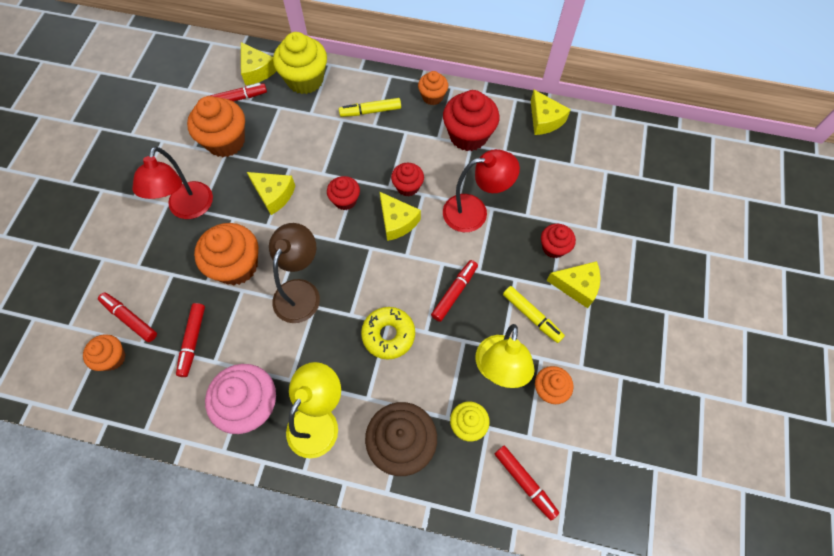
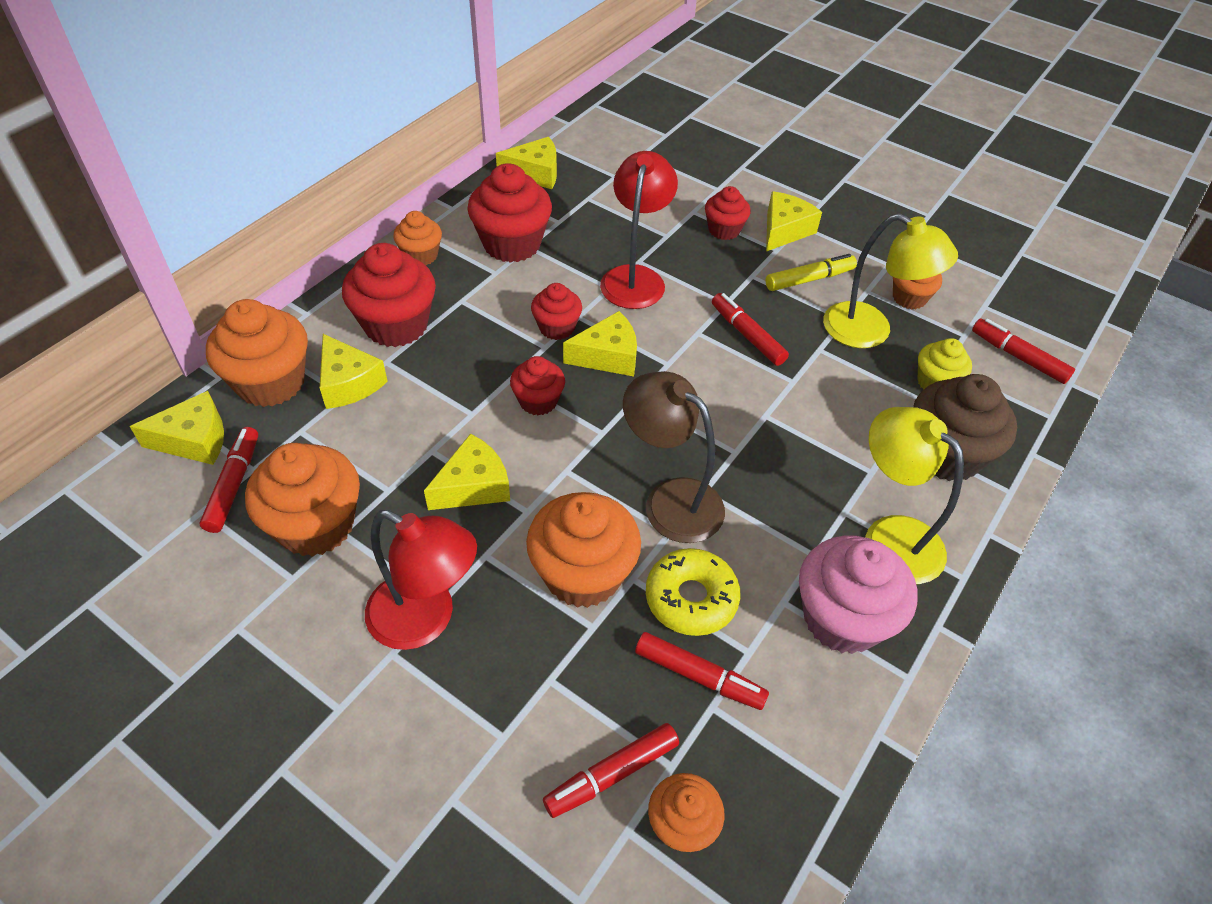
camera: 70 degrees left, 15 degrees down
(305, 80) = (271, 382): yellow cupcake -> orange cupcake
(319, 111) = (349, 383): none -> yellow cheese
(371, 111) = (396, 325): yellow marker -> red cupcake
(388, 335) = (784, 420): yellow donut -> yellow donut (691, 598)
(524, 482) = (1018, 357): red marker -> red marker turned 120 degrees counterclockwise

